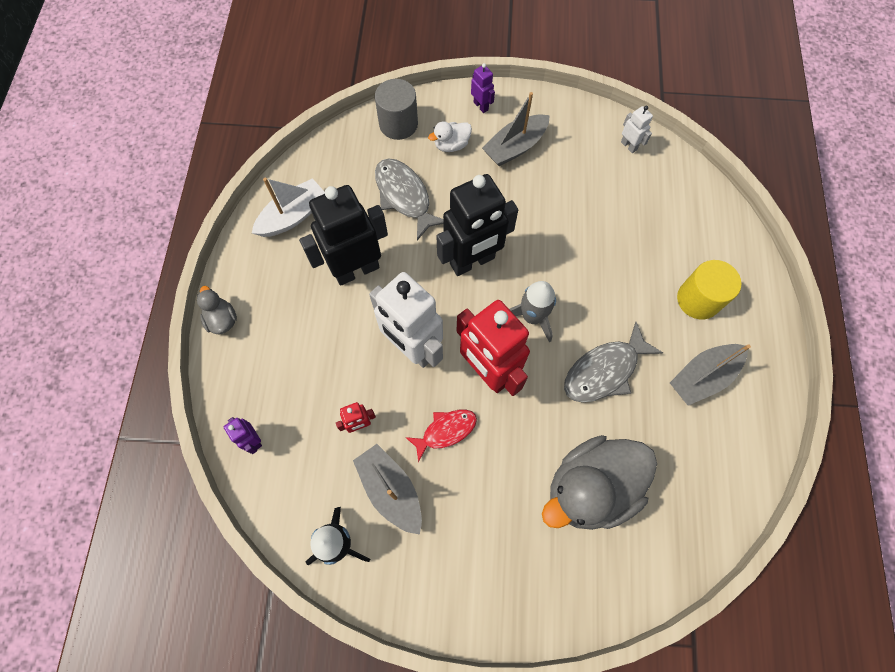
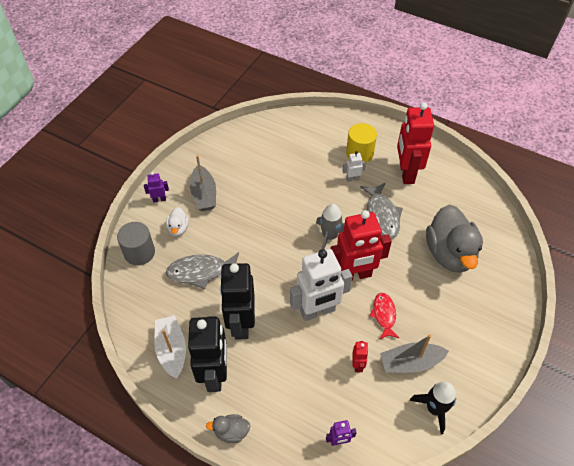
camera: 65 degrees left, 15 degrees down
(472, 261) = (274, 252): black robot -> black robot (215, 374)
(628, 146) = (241, 138): white robot -> white robot (352, 179)
(702, 377) = (406, 173): grey boat -> red robot

